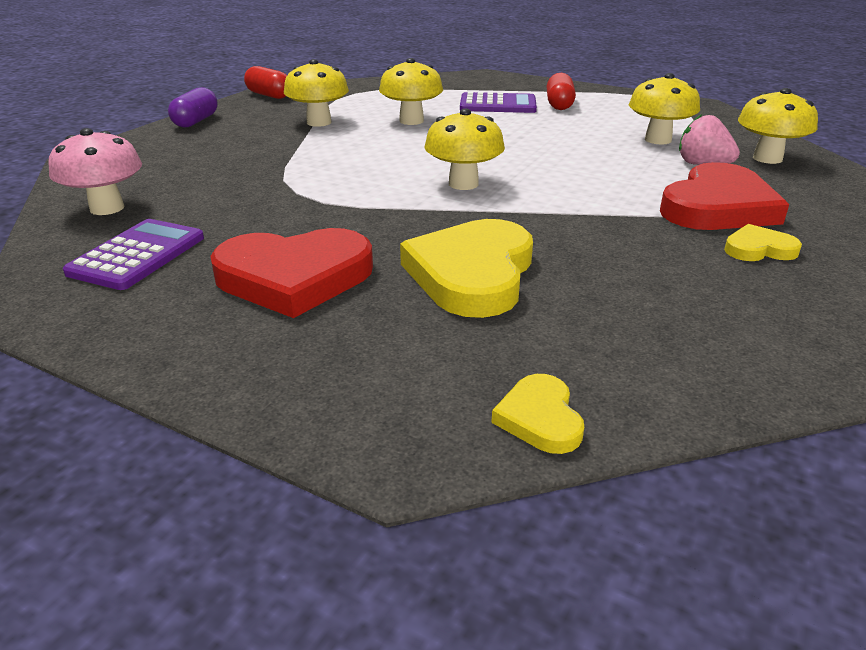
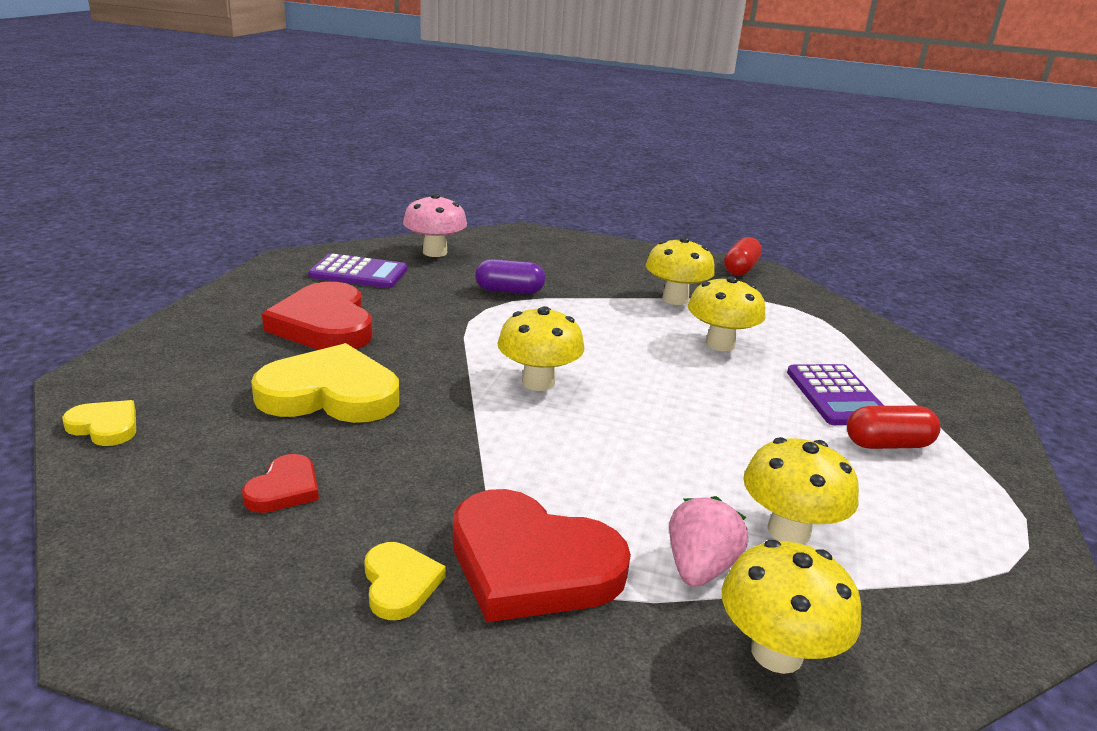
camera: 75 degrees right, 5 degrees down
(196, 121) = (637, 251): purple capsule -> purple capsule (509, 291)
(540, 418) = (105, 426): yellow heart -> yellow heart turned 45 degrees clockwise
(651, 295) = (284, 489): none -> red heart

